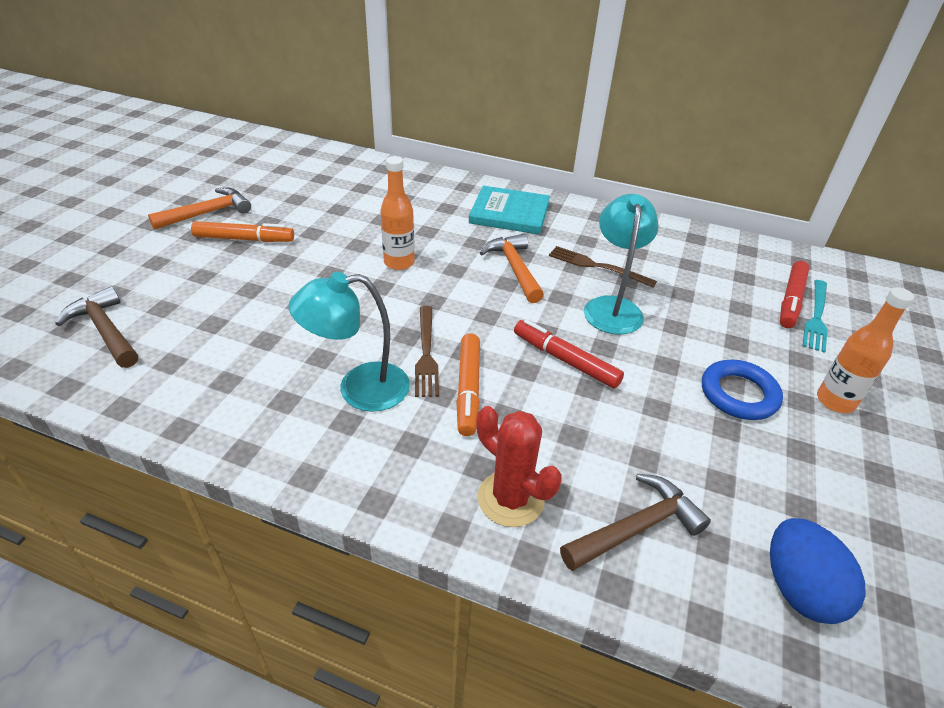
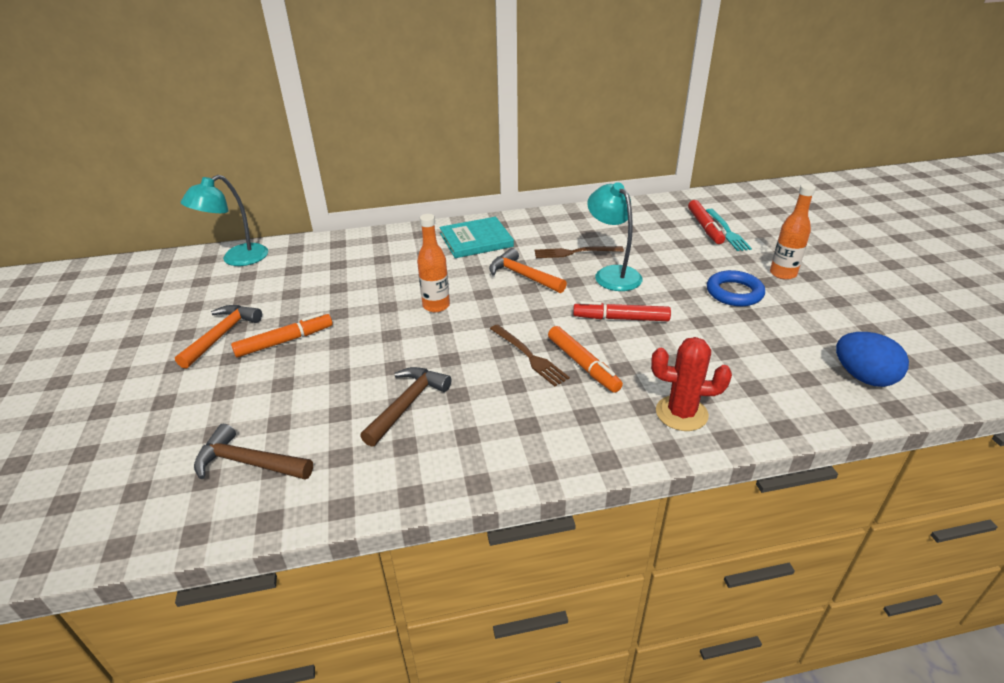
camera: 30 degrees left, 5 degrees down
(359, 389) = (511, 400): turquoise lamp -> turquoise lamp (237, 259)
(636, 527) = (762, 391): brown hammer -> brown hammer (407, 404)

